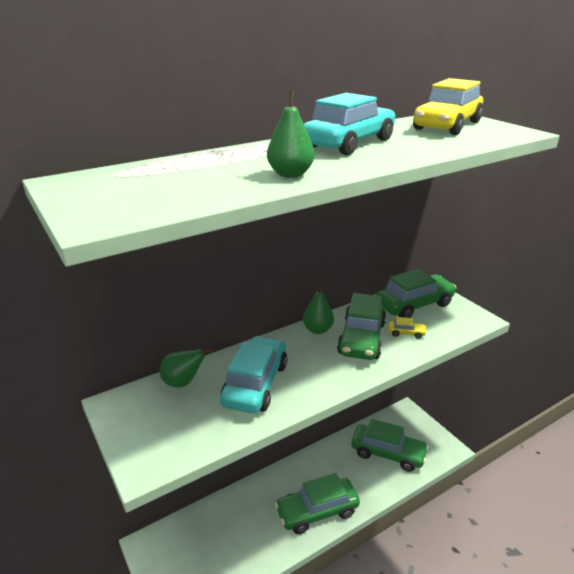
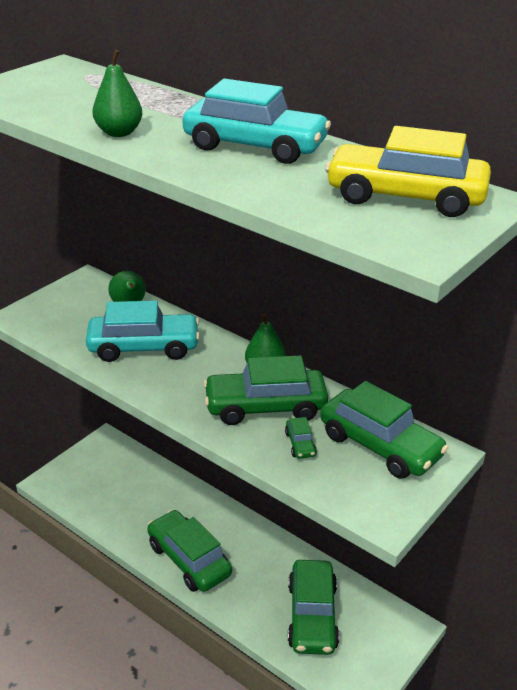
camera: 70 degrees right, 5 degrees up
(406, 333) = (300, 444): yellow car -> green car

